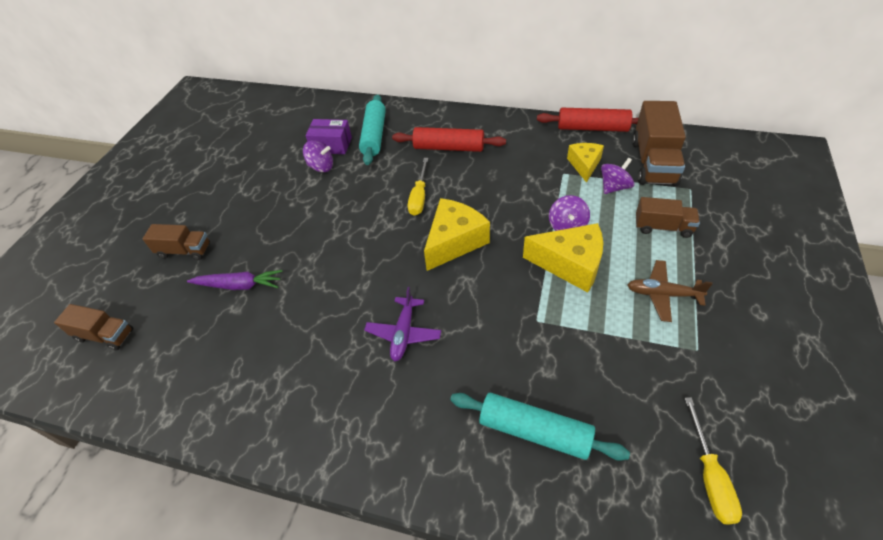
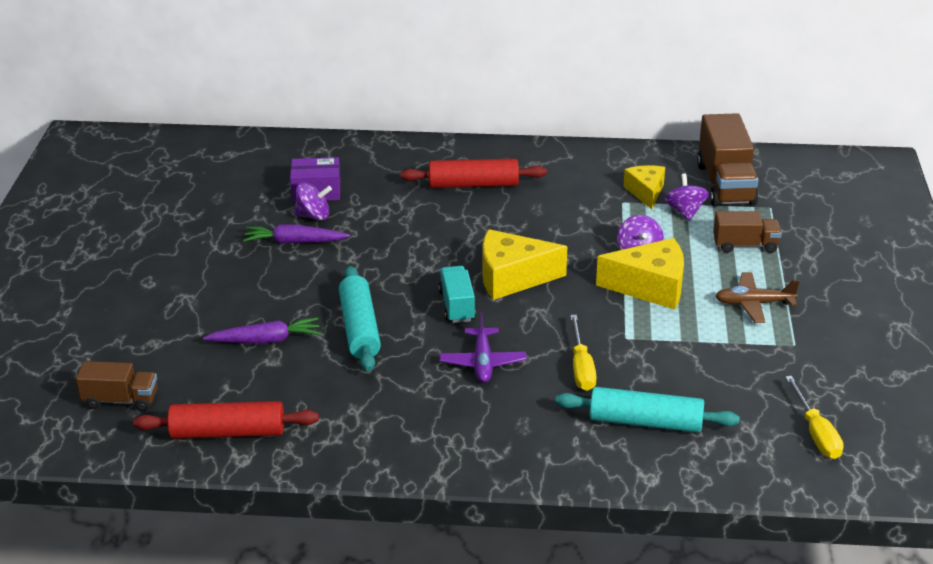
camera: 15 degrees left, 15 degrees down
(184, 251) = (175, 314): brown truck -> none
(298, 190) = (294, 242): none -> purple carrot
(374, 136) = (370, 177): turquoise rolling pin -> turquoise rolling pin (359, 328)
(400, 267) = (457, 306): none -> turquoise truck
(419, 197) = (454, 237): yellow screwdriver -> yellow screwdriver (581, 367)
(454, 242) = (512, 277): yellow cheese -> yellow cheese turned 120 degrees counterclockwise
(592, 128) = (647, 153): red rolling pin -> red rolling pin (228, 432)
(614, 187) = (685, 211): purple spinning top -> purple spinning top turned 45 degrees counterclockwise

